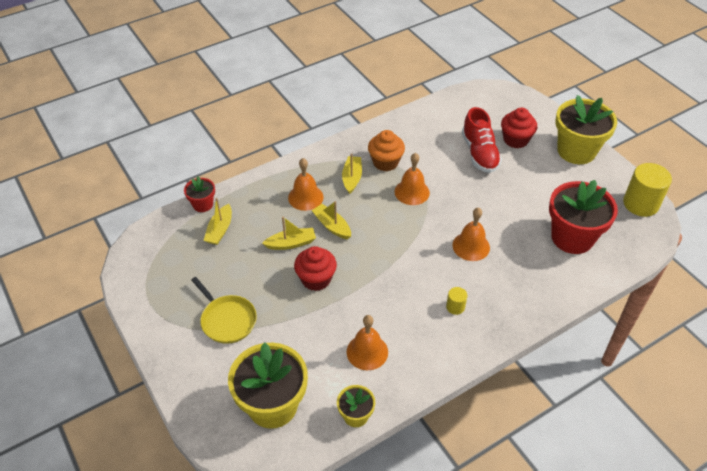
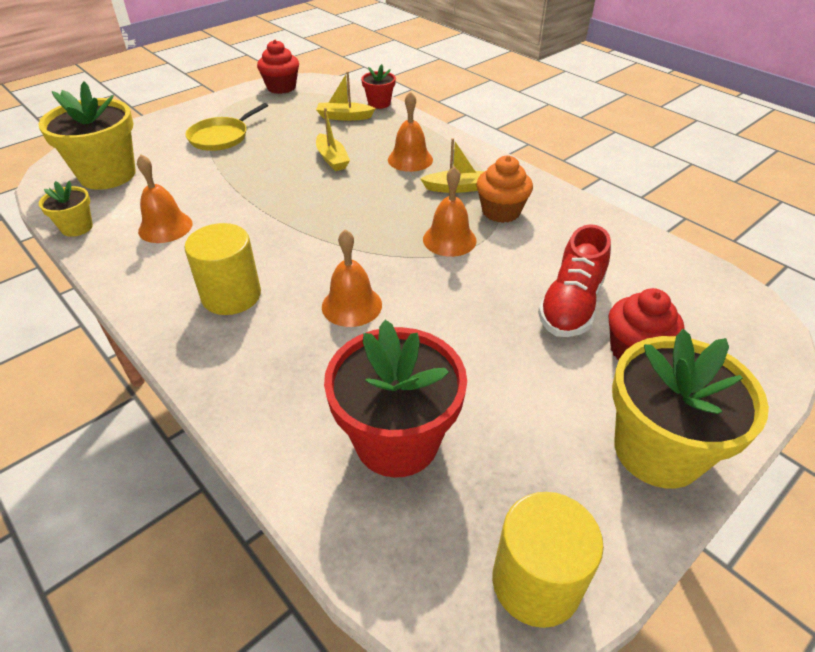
camera: 80 degrees right, 5 degrees down
(316, 279) = (278, 181): red cupcake -> red cupcake (281, 87)
(332, 226) = (366, 182): yellow boat -> none
(455, 307) = (231, 296): yellow cylinder -> yellow cylinder, size x2.10
(479, 153) = (571, 305): red shoe -> red shoe turned 45 degrees counterclockwise

